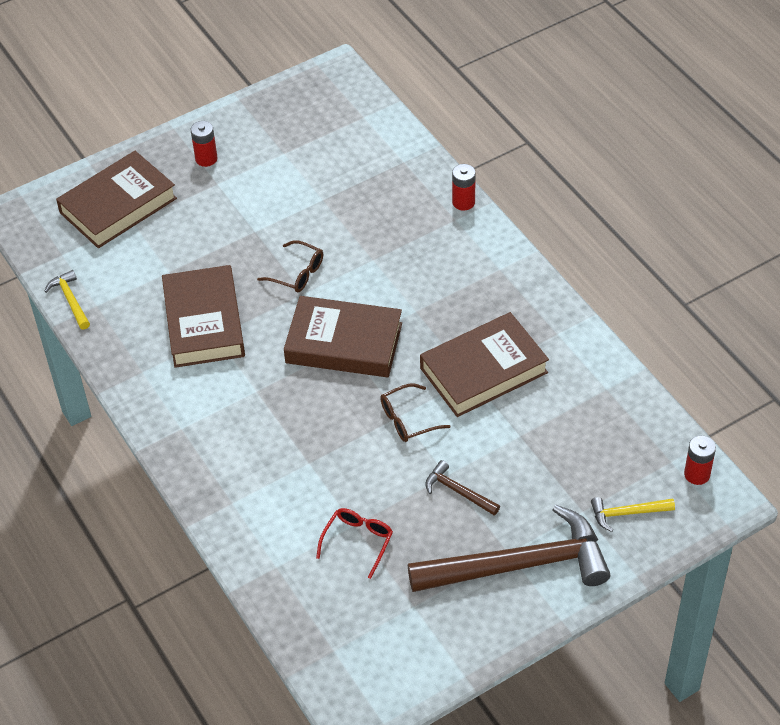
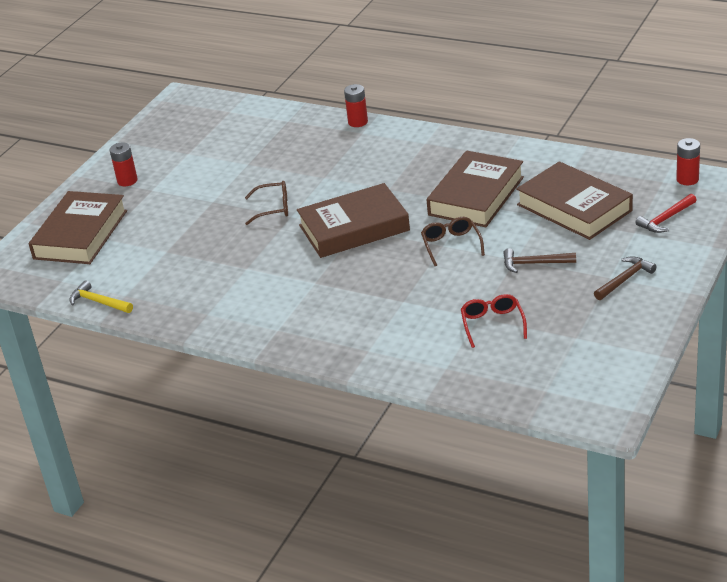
camera: 30 degrees left, 15 degrees down
(204, 322) = (228, 265): brown book -> brown book (574, 207)
(407, 420) = (451, 245): brown glasses -> brown glasses turned 135 degrees clockwise
(519, 565) = (624, 279): brown hammer -> brown hammer, size x0.43
(627, 513) = (666, 219): yellow hammer -> red hammer

